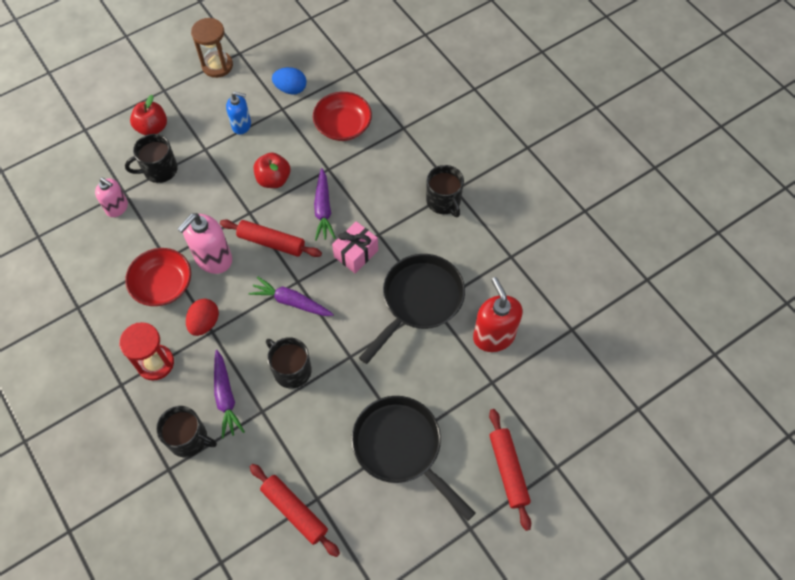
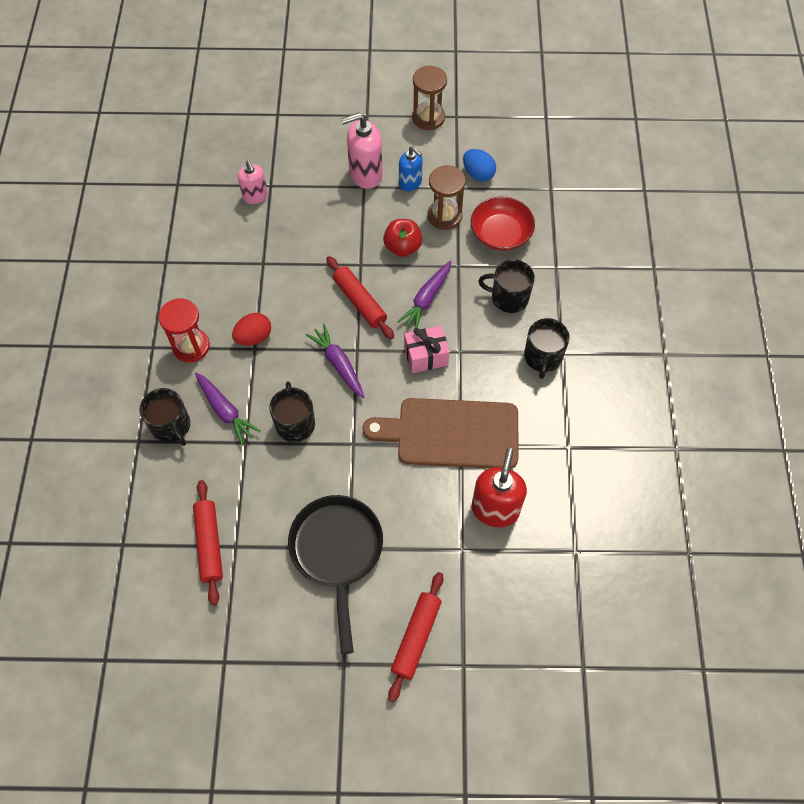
camera: 35 degrees right, 0 degrees up
(152, 128) = (333, 143): red apple -> none
(159, 170) = (312, 183): black mug -> black mug (508, 297)
(163, 285) = (244, 284): red bowl -> none
(213, 259) = (301, 287): pink soap dispenser -> pink soap dispenser (365, 174)
(226, 397) = (225, 411): purple carrot -> purple carrot turned 60 degrees counterclockwise
(289, 136) = (444, 216): none -> brown hourglass
(419, 300) = (451, 433): black pan -> brown cutting board

